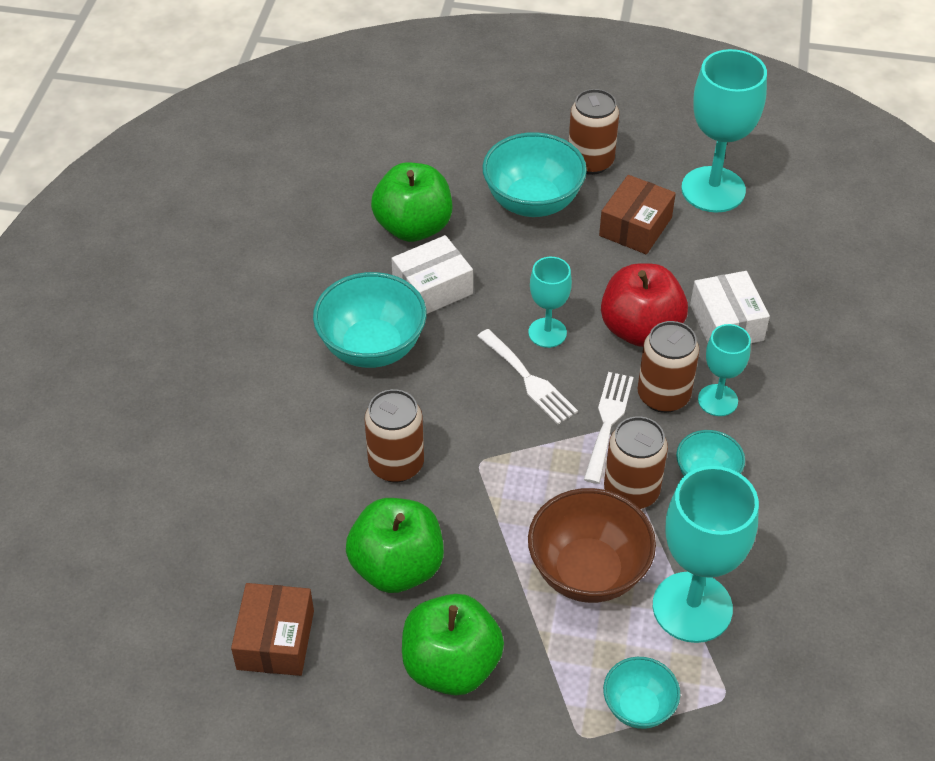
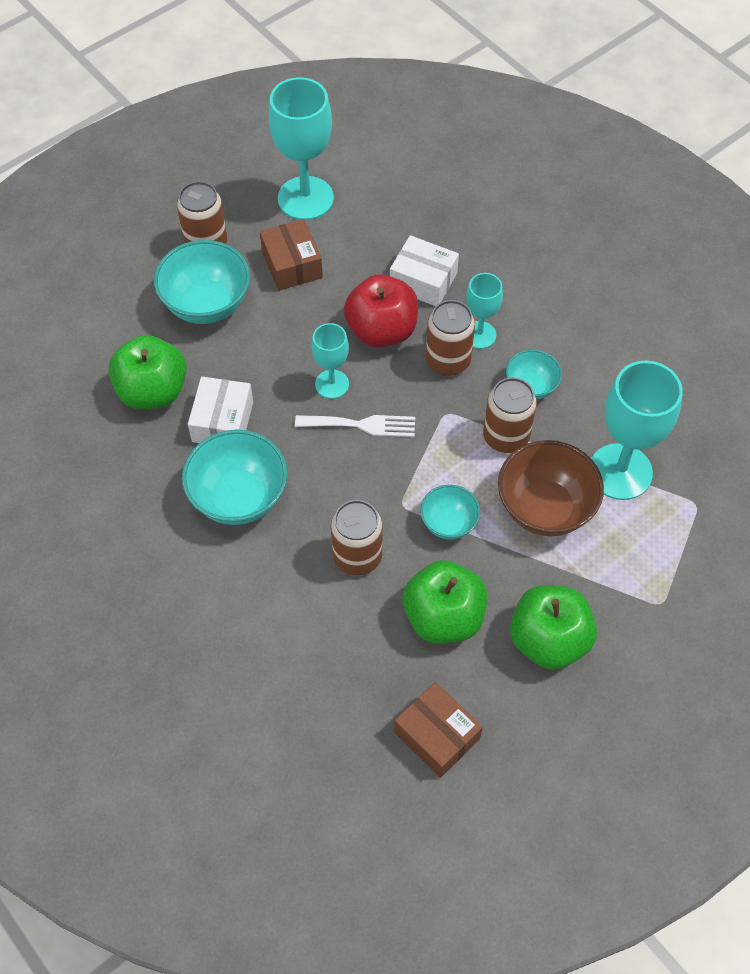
camera: 50 degrees left, 10 degrees up
(608, 422) = (439, 407): white fork -> none
(638, 707) = (665, 556): turquoise bowl -> turquoise bowl (449, 523)

